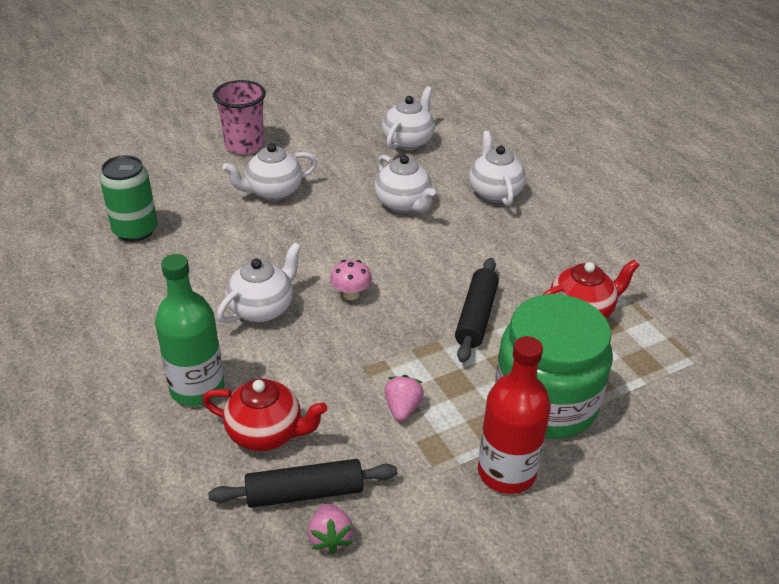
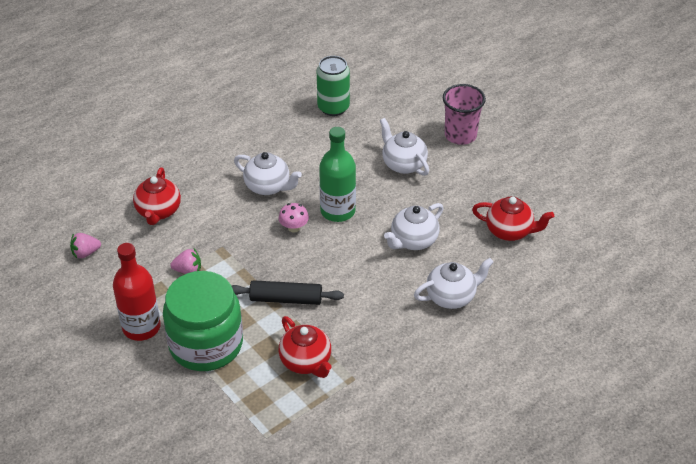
camera: 80 degrees right, 5 degrees up
(197, 388) = (189, 174): green bottle -> green bottle (337, 211)
(305, 492) = (116, 237): black rolling pin -> none
(408, 141) = (509, 231): white teapot -> red teapot

